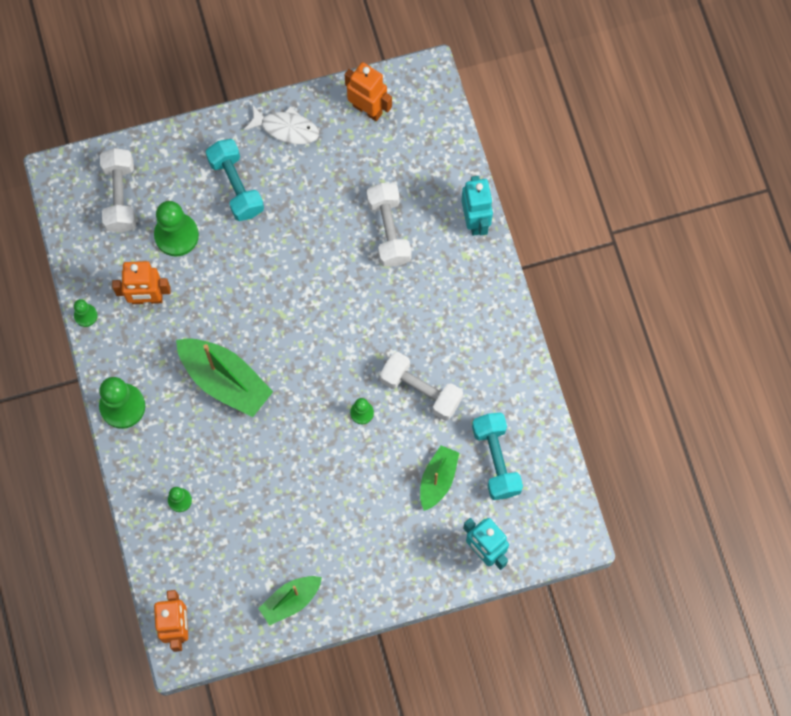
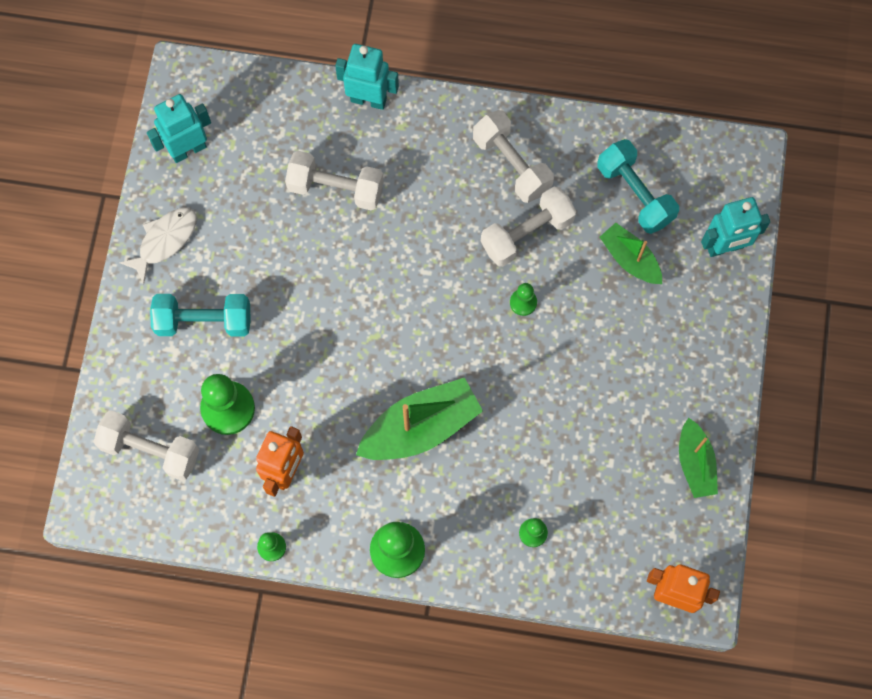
camera: 65 degrees left, 0 degrees up
(367, 109) = (188, 149): orange robot -> turquoise robot
(474, 353) = (511, 164): none -> white dumbbell
(496, 460) = (635, 194): turquoise dumbbell -> turquoise dumbbell turned 45 degrees clockwise

